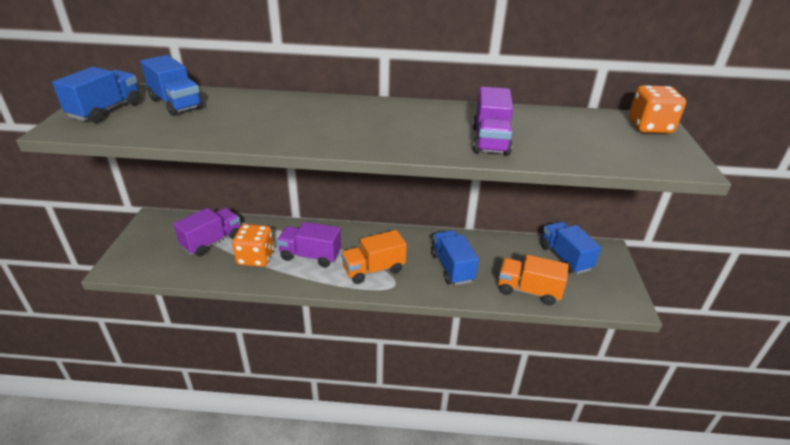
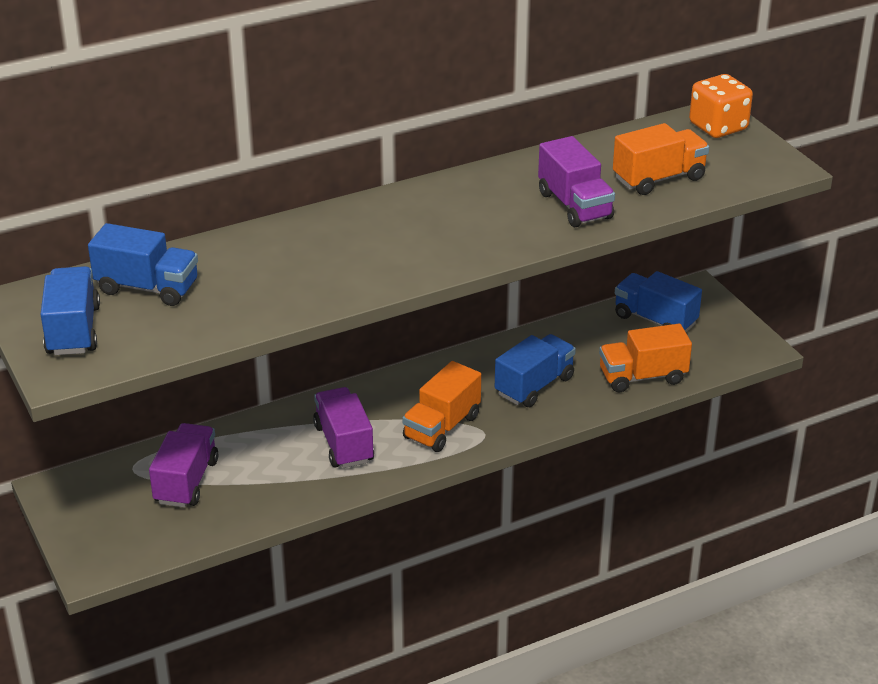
camera: 30 degrees left, 0 degrees up
(256, 258) = (273, 475): orange dice -> none
(310, 256) = (343, 444): purple truck -> purple truck turned 90 degrees clockwise
(452, 267) = (534, 386): blue truck -> blue truck turned 90 degrees clockwise
(572, 143) = (658, 178): none -> orange truck

